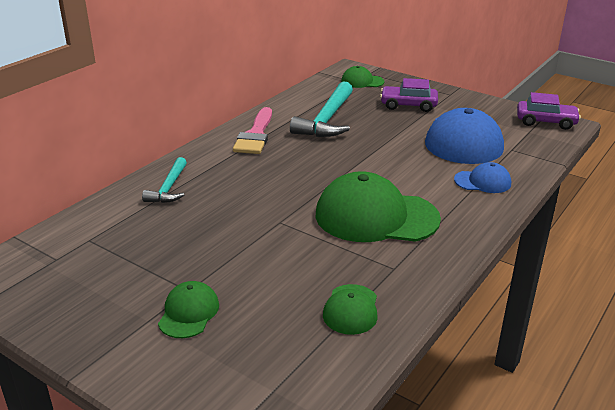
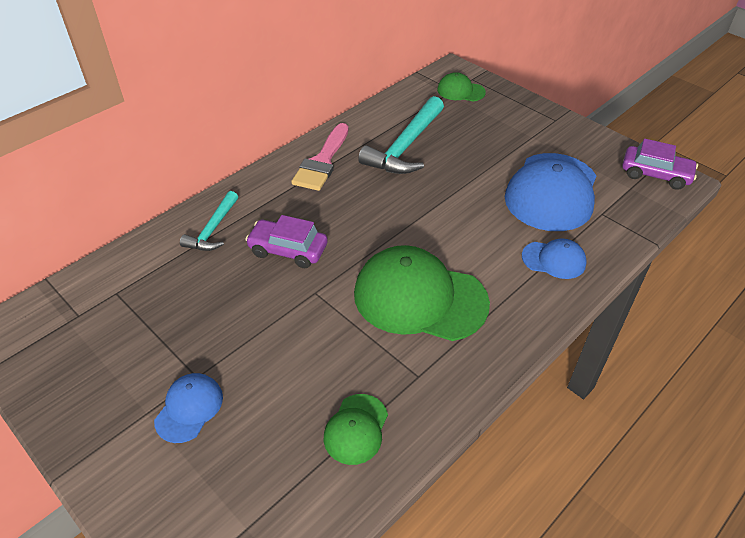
camera: 10 degrees right, 15 degrees up
(189, 313) = (189, 408): green cap -> blue cap
(408, 105) = (502, 133): purple car -> purple car (288, 250)

